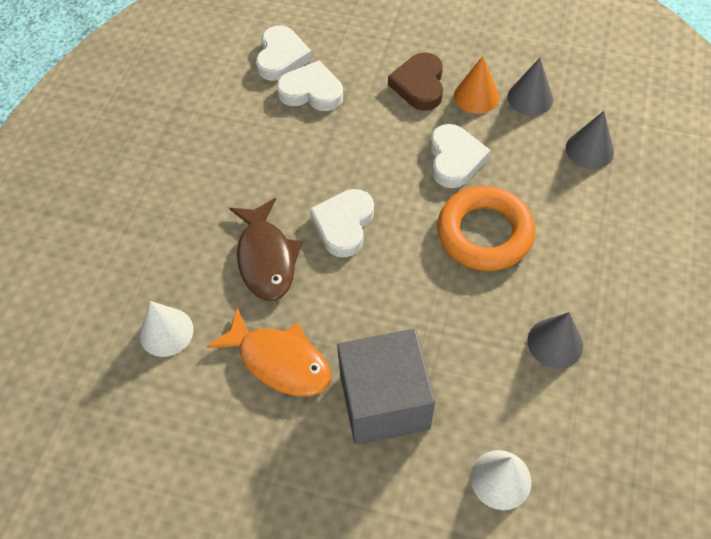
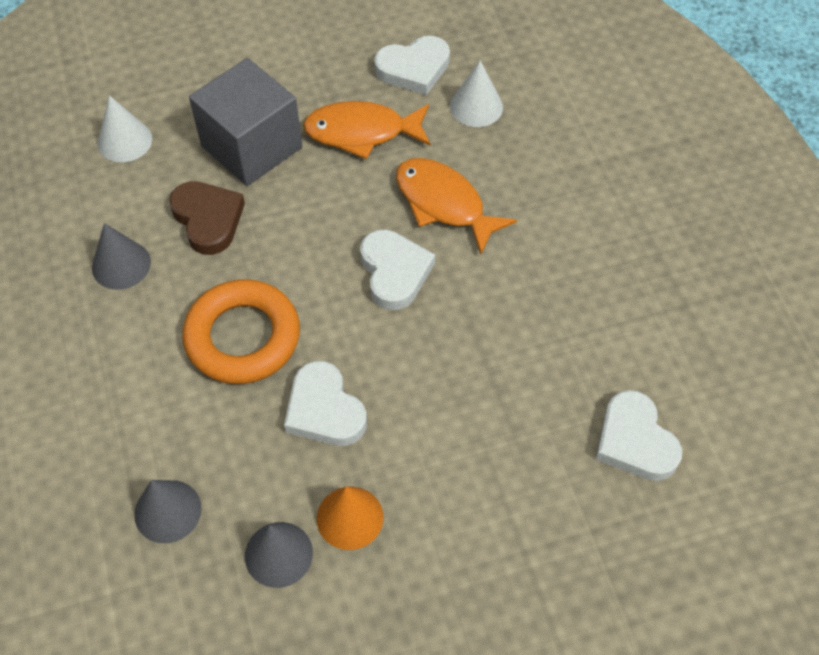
camera: 145 degrees right, 0 degrees up
(266, 258) = (444, 204): brown fish -> orange fish
(311, 91) = (555, 411): white heart -> white heart (414, 69)
(419, 85) = (432, 495): brown heart -> brown heart (208, 219)

